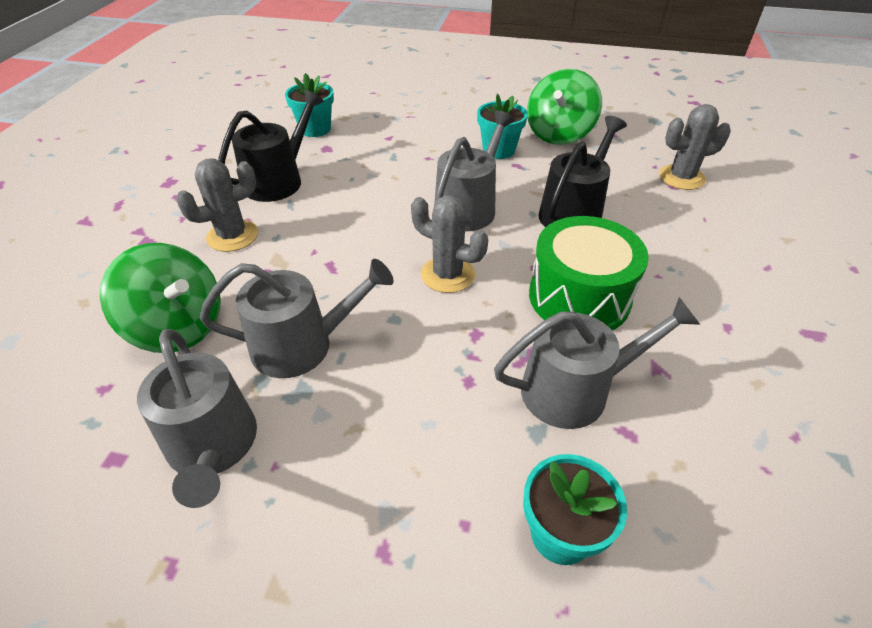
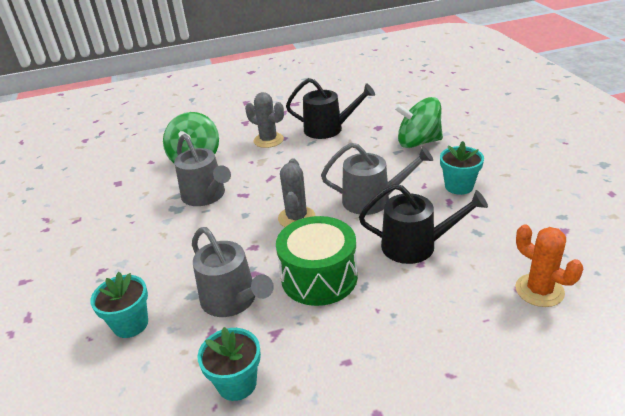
camera: 65 degrees right, 10 degrees down
(213, 446) = (134, 202): grey watering can -> none
(315, 129) = (394, 115): turquoise flower pot -> turquoise flower pot (237, 383)
(559, 134) = (522, 204): green spinning top -> green spinning top (418, 142)
(681, 178) = (539, 290): grey cactus -> orange cactus

